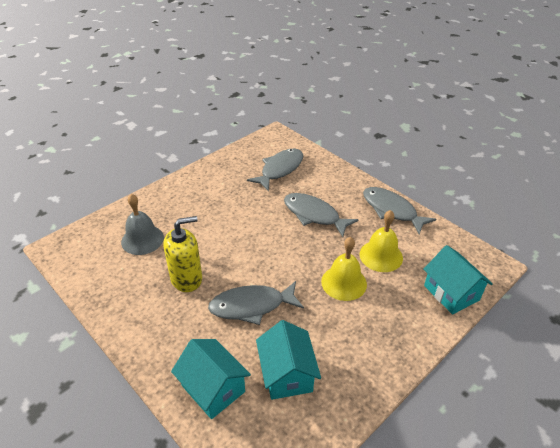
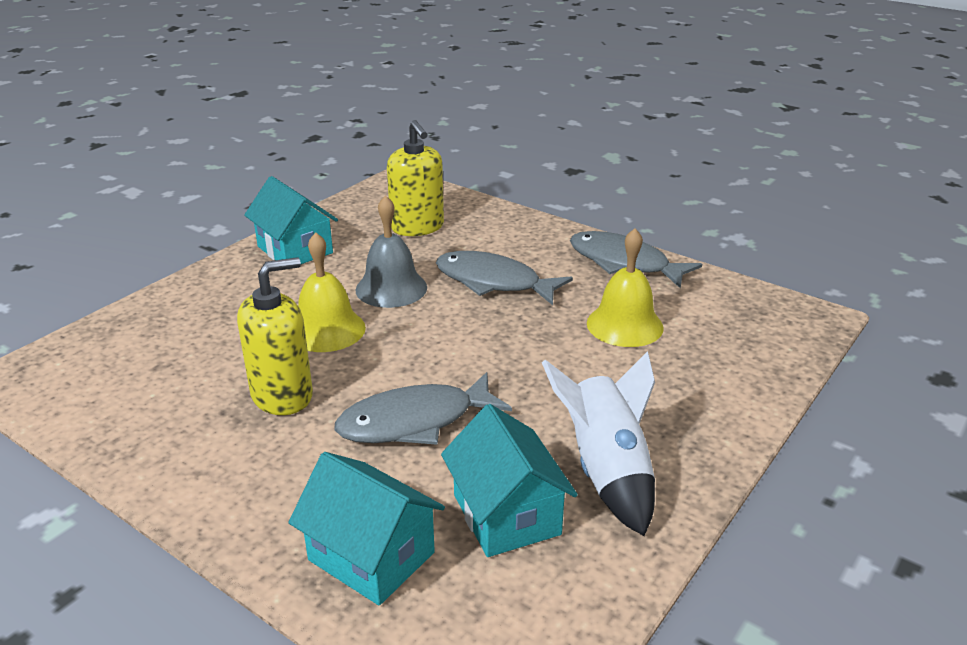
camera: 10 degrees left, 10 degrees down
(142, 239) = (185, 348): grey bell -> grey bell (391, 288)
(280, 169) = (417, 227): grey fish -> yellow soap dispenser
(344, 282) = (572, 369): yellow bell -> yellow bell (326, 330)
(346, 355) = (607, 471): none -> white rocket
(451, 293) = (758, 362): turquoise house -> turquoise house (295, 250)

